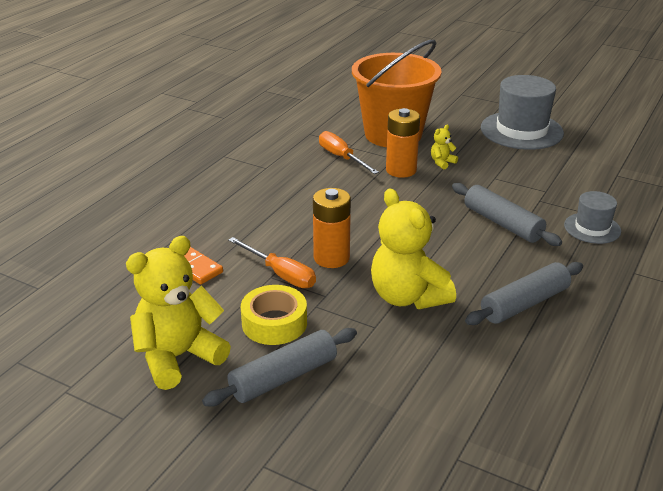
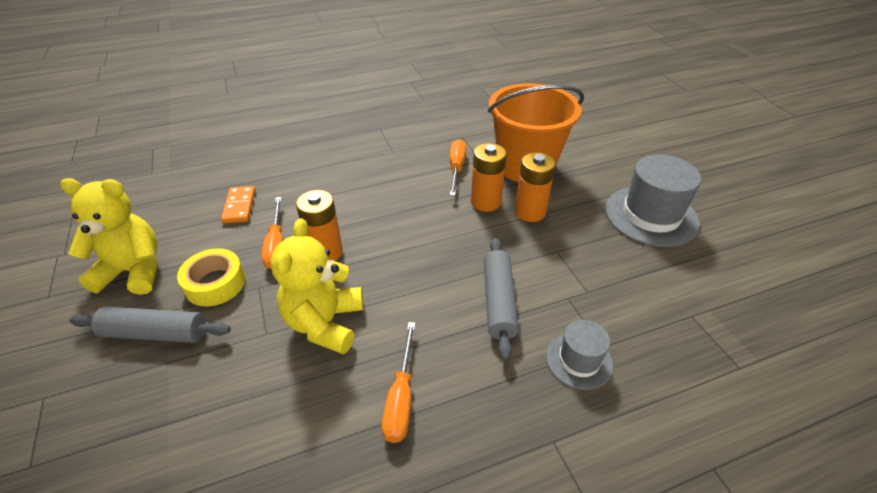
camera: 40 degrees right, 10 degrees up
(442, 162) = (530, 212): yellow teddy bear -> orange battery
(524, 303) = (401, 398): grey rolling pin -> orange screwdriver

